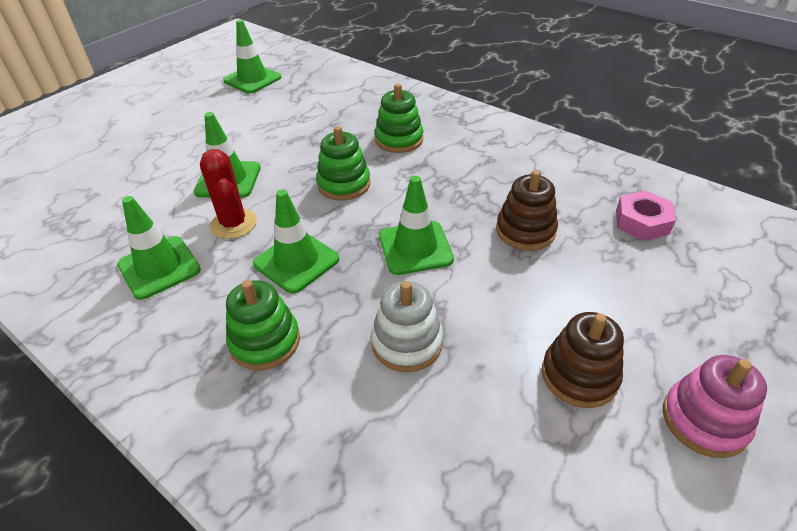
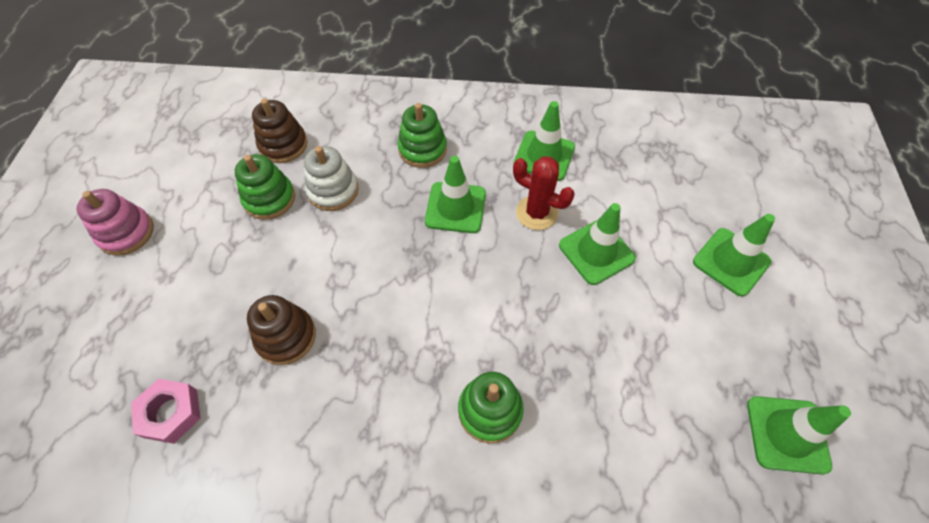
camera: 145 degrees right, 15 degrees up
(344, 184) = (489, 304): green stacking toy -> green stacking toy (269, 199)
(415, 248) = (374, 266): green traffic cone -> green traffic cone (731, 261)
(579, 375) = (210, 224): brown stacking toy -> brown stacking toy (283, 145)

